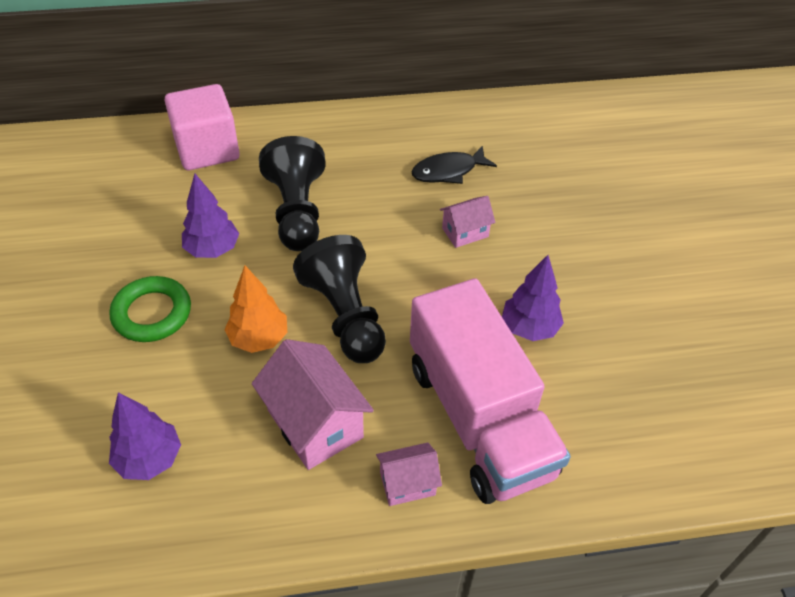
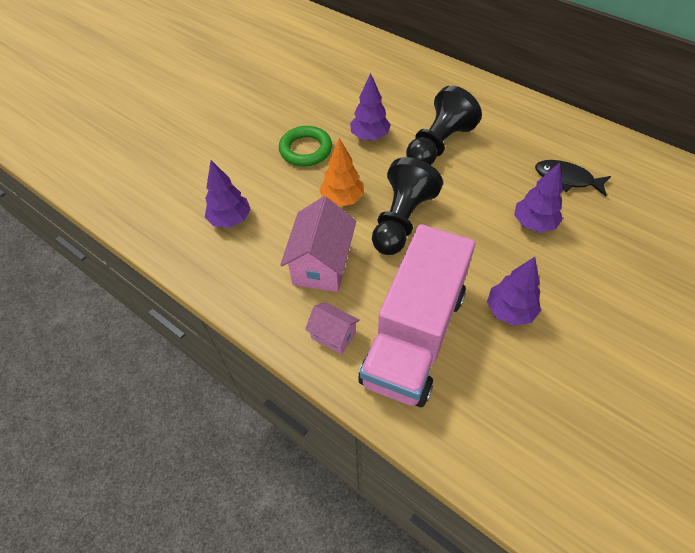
camera: 50 degrees right, 5 degrees up
(207, 149) = (426, 80): pink cube -> none
(465, 232) = (534, 223): pink house -> purple tree

